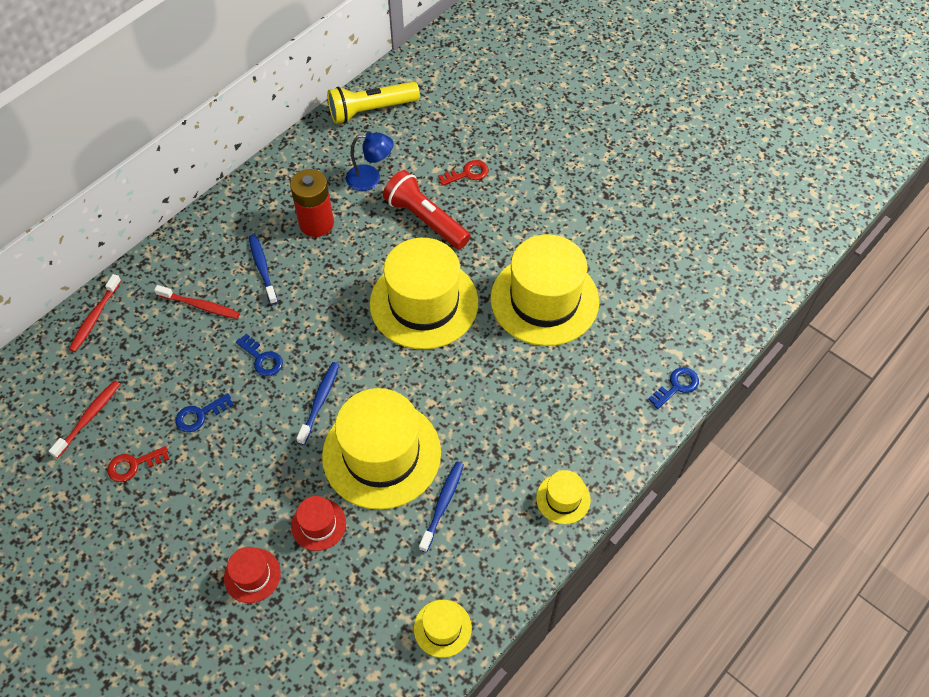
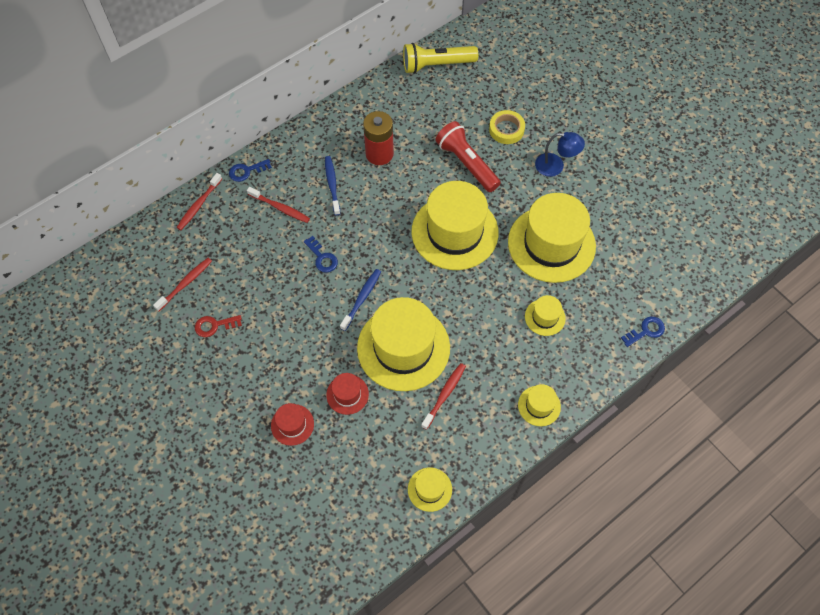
camera: 10 degrees right, 5 degrees up
(200, 415) = (269, 295): blue key -> blue key (246, 171)
(370, 178) = (428, 122): blue lamp -> blue lamp (555, 166)
(442, 504) = (444, 395): blue toothbrush -> red toothbrush
(467, 173) = (506, 129): red key -> yellow tape
(551, 389) = (545, 317): none -> yellow hat

